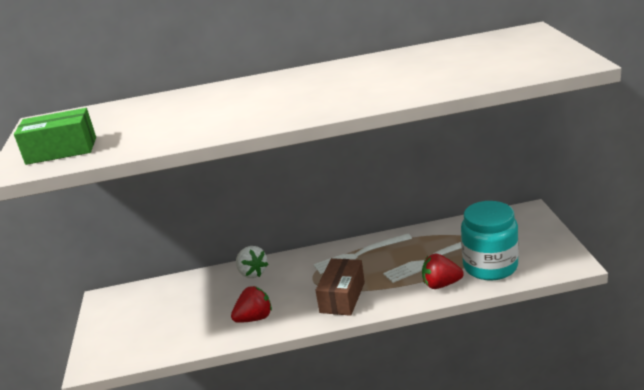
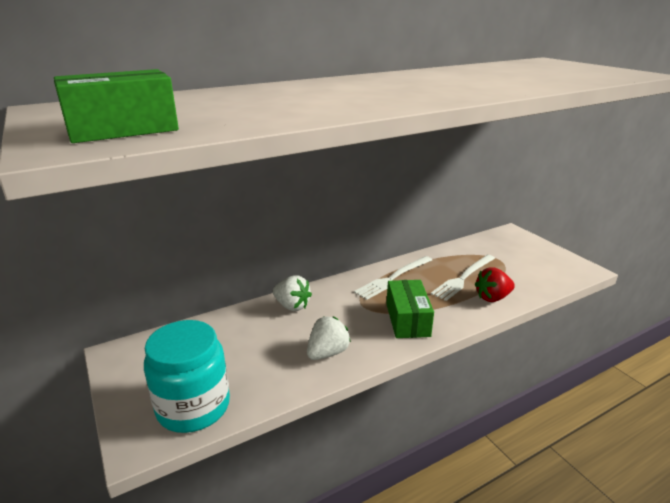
camera: 25 degrees left, 0 degrees up
(254, 318) = (327, 353): red strawberry -> white strawberry
(342, 297) = (407, 320): brown box -> green box
(490, 266) = (521, 278): turquoise jar -> turquoise jar (193, 407)

